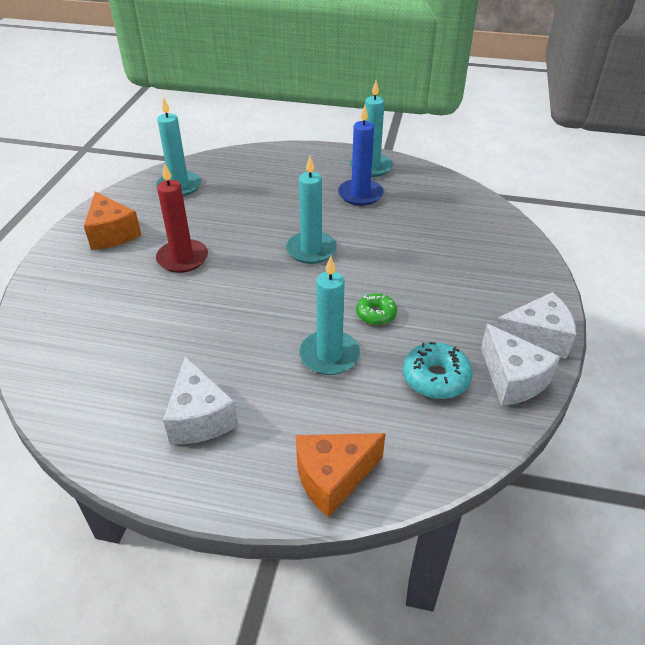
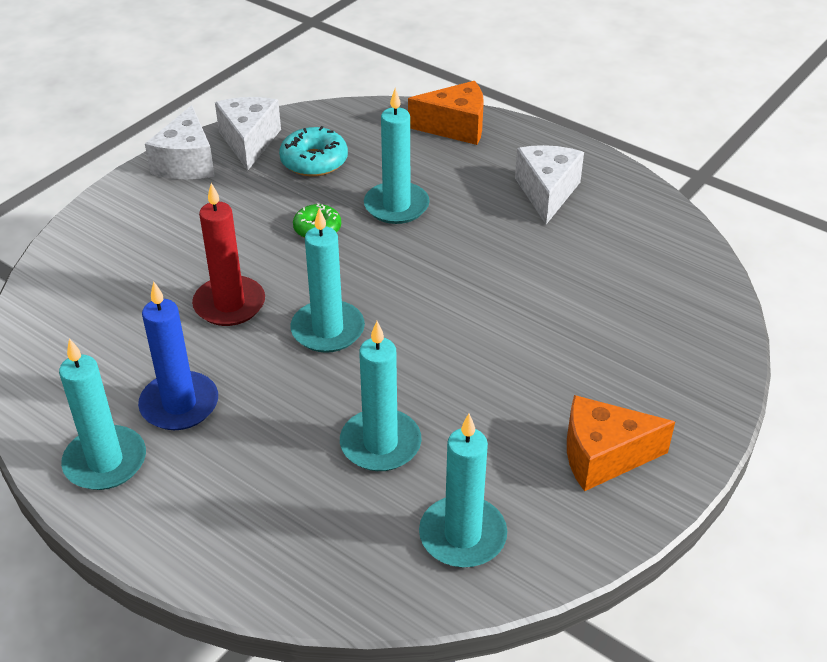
camera: 155 degrees left, 0 degrees up
(112, 234) = (603, 456): orange cheese -> orange cheese turned 90 degrees counterclockwise
(182, 258) = (507, 373): red candle -> red candle (229, 304)
(240, 207) = (380, 444): none -> turquoise candle
(536, 338) = (186, 162): white cheese -> white cheese turned 105 degrees counterclockwise

